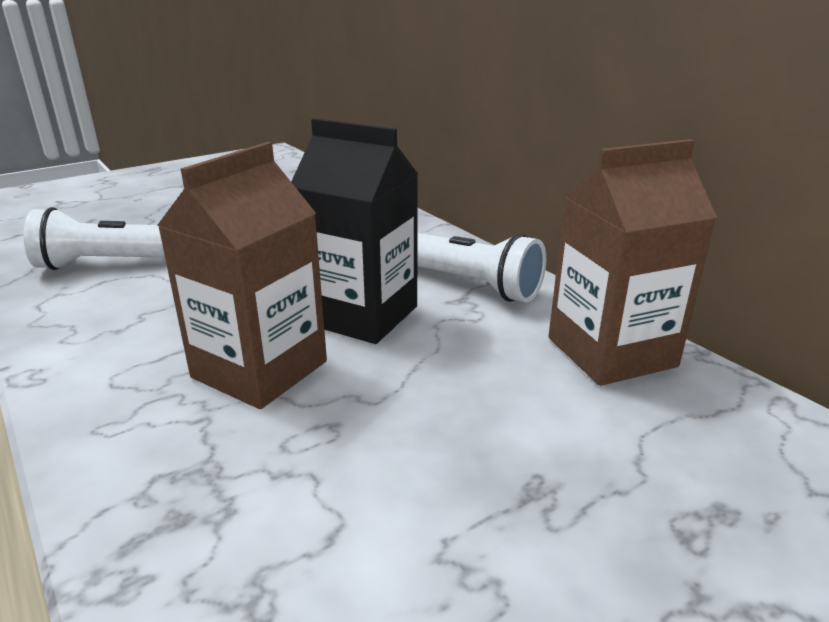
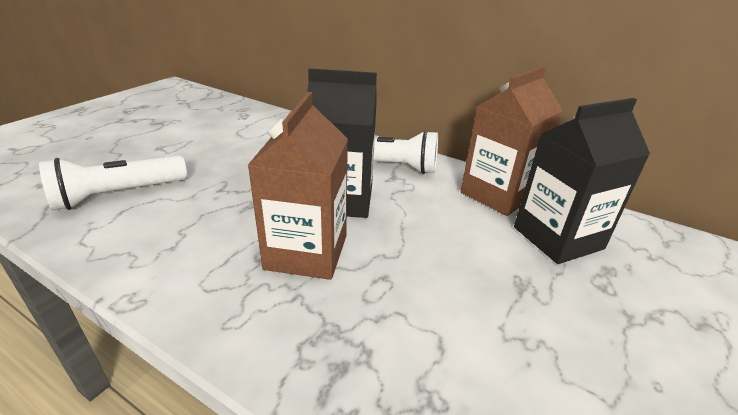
camera: 25 degrees left, 5 degrees up
(665, 438) = (558, 238): none -> black carton

